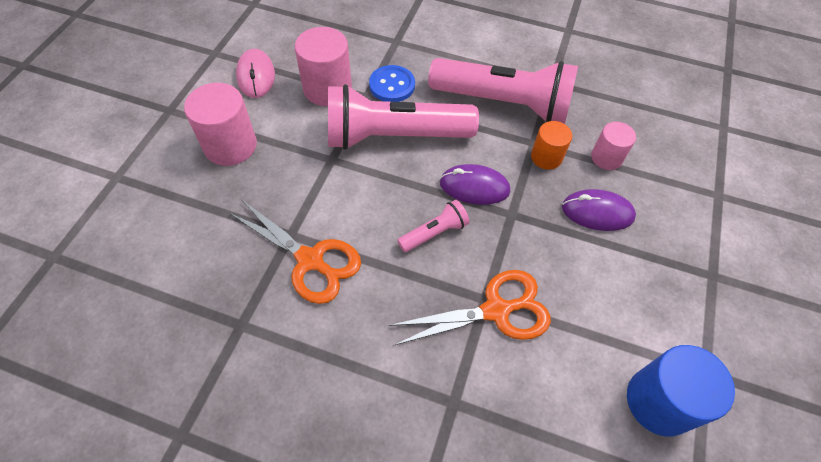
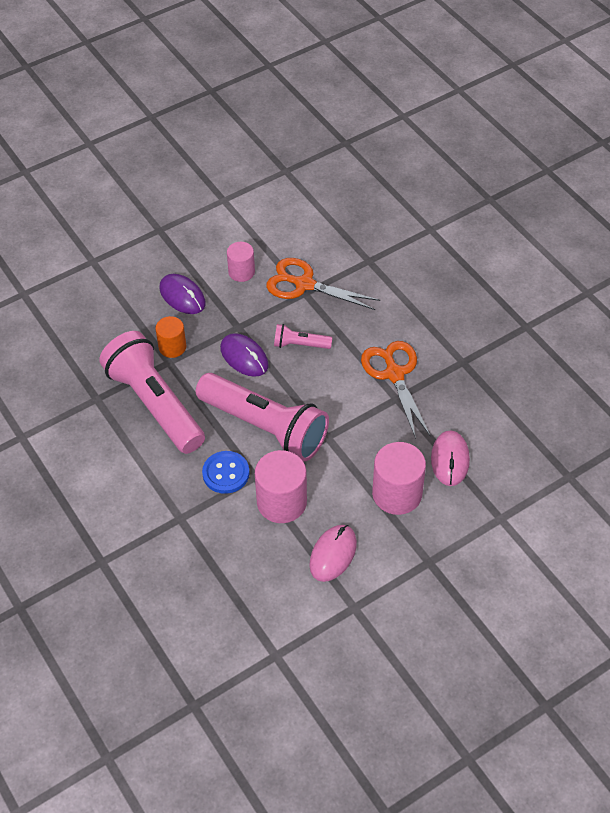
camera: 140 degrees left, 5 degrees down
(195, 203) = (450, 460): none -> pink mouse
(606, 158) = (132, 322): pink cylinder -> pink cylinder (241, 272)
(659, 401) = (262, 203): blue cylinder -> none

